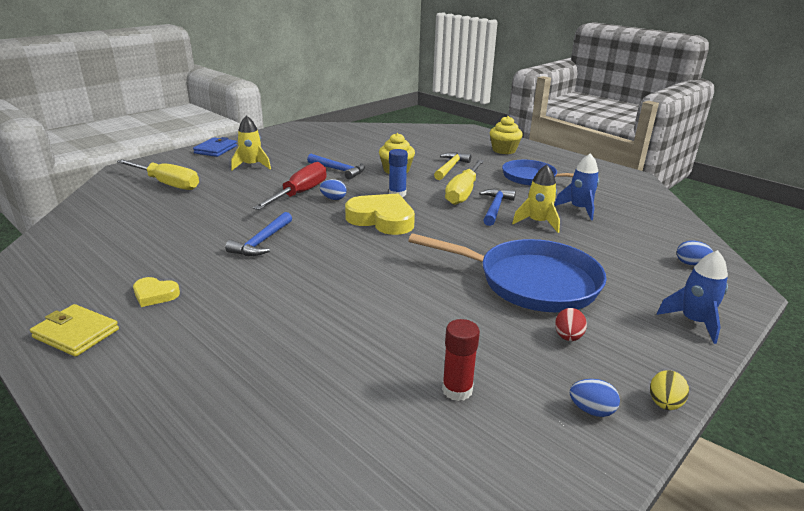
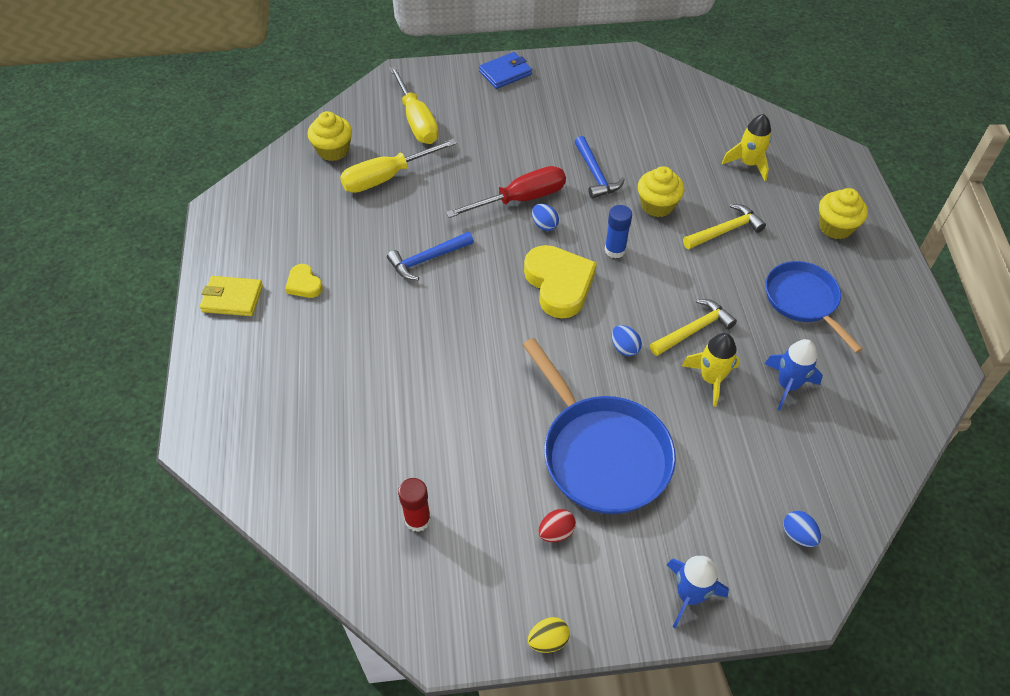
camera: 40 degrees right, 25 degrees up
(76, 333) = (232, 298): yellow wallet -> yellow wallet turned 60 degrees counterclockwise
(102, 216) = (333, 150): none -> yellow cupcake
(252, 165) = (516, 123): yellow rocket -> yellow rocket (748, 164)
(463, 193) = (687, 285): yellow screwdriver -> yellow screwdriver (386, 177)
(495, 208) = (693, 330): blue hammer -> yellow hammer
(591, 410) = (488, 604): blue egg -> blue egg (624, 348)

